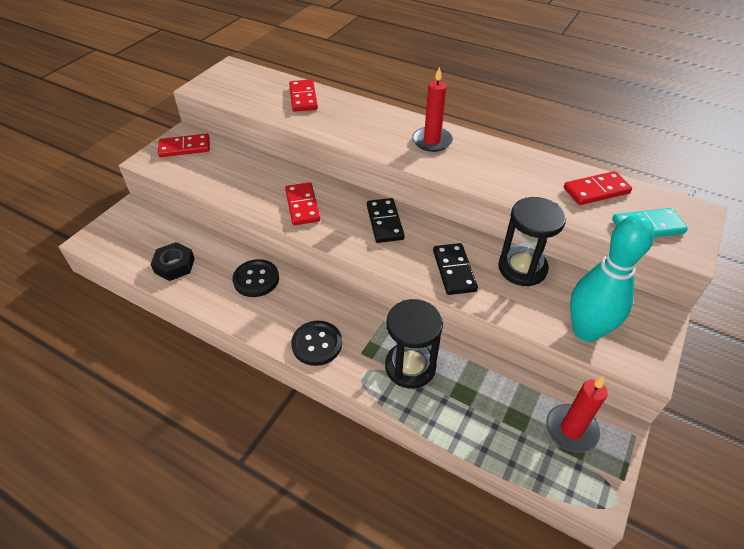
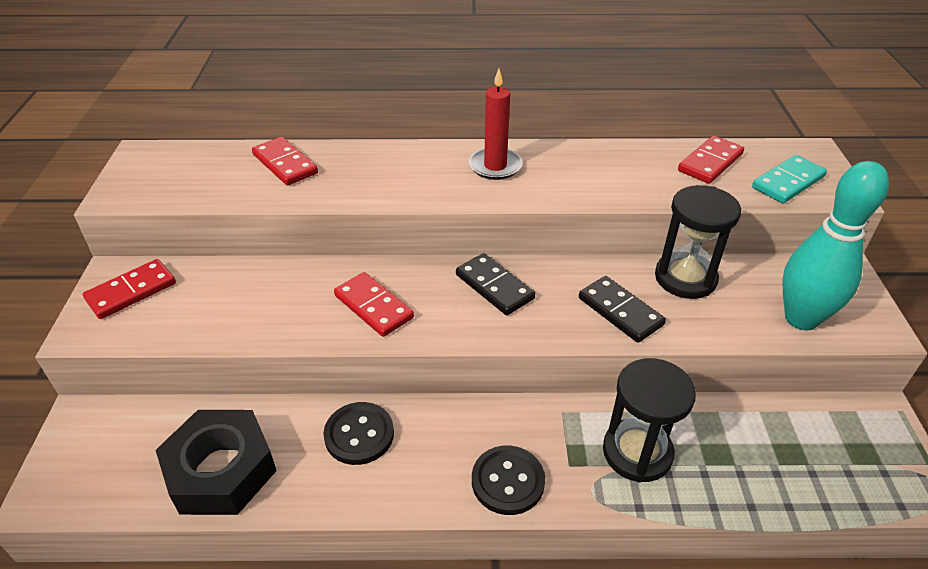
camera: 30 degrees left, 5 degrees down
(174, 265) = (221, 470): black nut -> black nut, size x1.68
(571, 430) = (846, 436): red candle -> none

